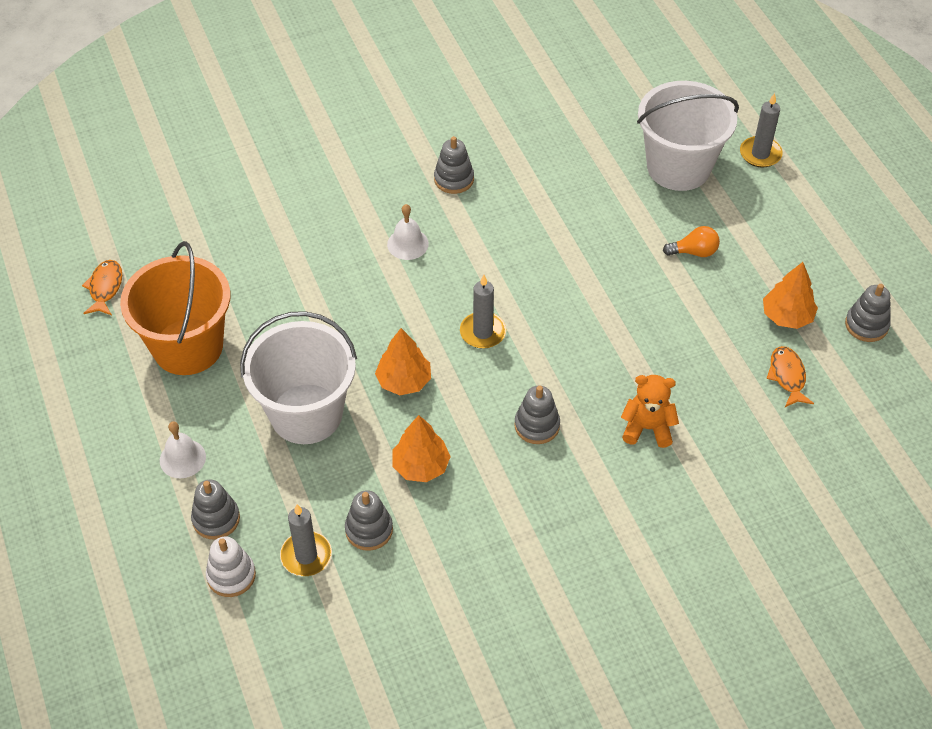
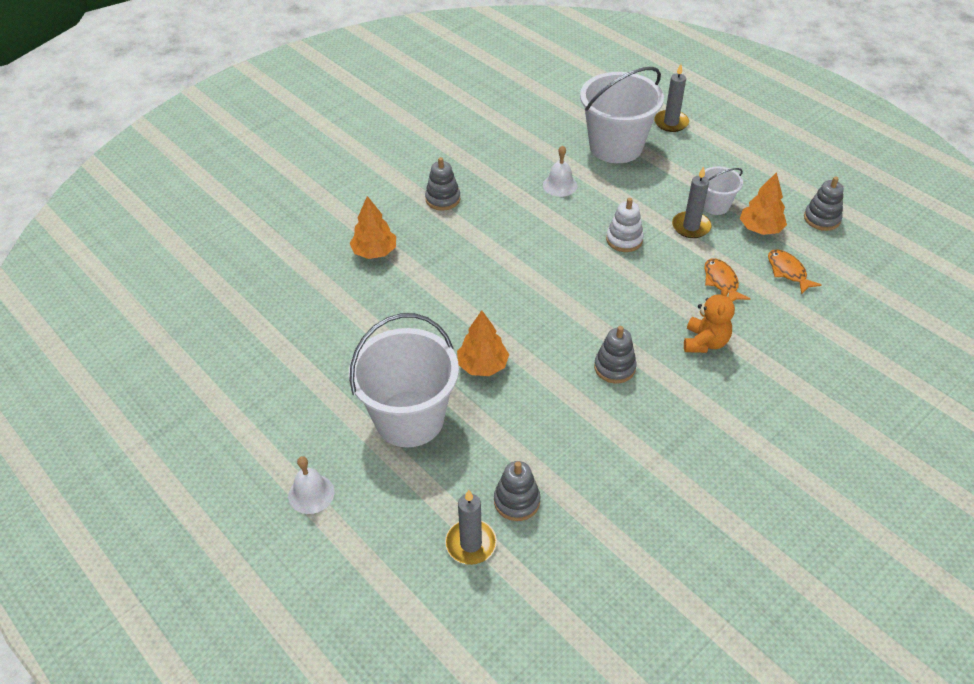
camera: 20 degrees left, 5 degrees down
(105, 288) = (169, 366): orange fish -> orange fish (721, 282)
(188, 347) = (272, 394): orange bucket -> none
(216, 519) = (369, 538): grey stacking toy -> none
(231, 575) = (408, 586): white stacking toy -> white stacking toy (624, 240)
(407, 244) = (429, 257): white bell -> white bell (560, 185)
(421, 466) = (534, 431): orange tree -> orange tree (374, 252)
(483, 332) = (529, 307): grey candle -> grey candle (691, 227)
(647, 428) = (705, 342): orange teddy bear -> orange teddy bear turned 120 degrees clockwise
(694, 252) = (663, 202): orange light bulb -> none
(751, 273) = (715, 205): none -> white bucket

